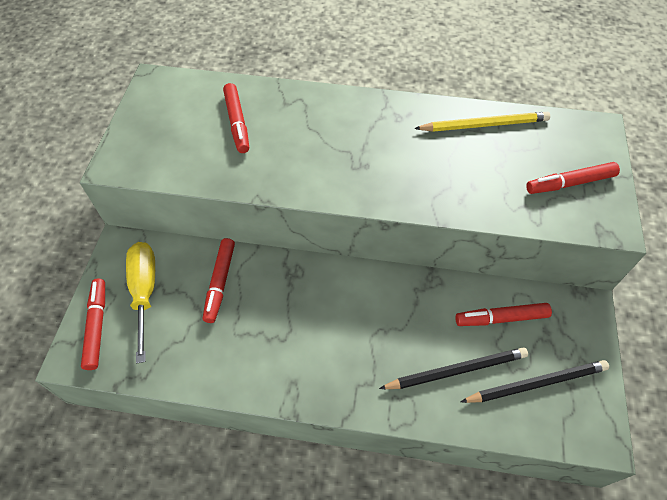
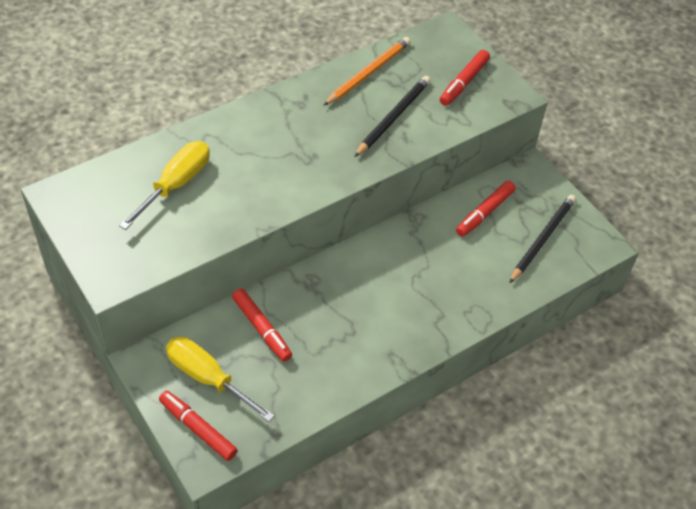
camera: 45 degrees left, 5 degrees down
(237, 122) = (176, 184): red marker -> yellow screwdriver
(456, 370) = (488, 266): black pencil -> black pencil (393, 117)
(484, 125) = (368, 73): yellow pencil -> orange pencil

